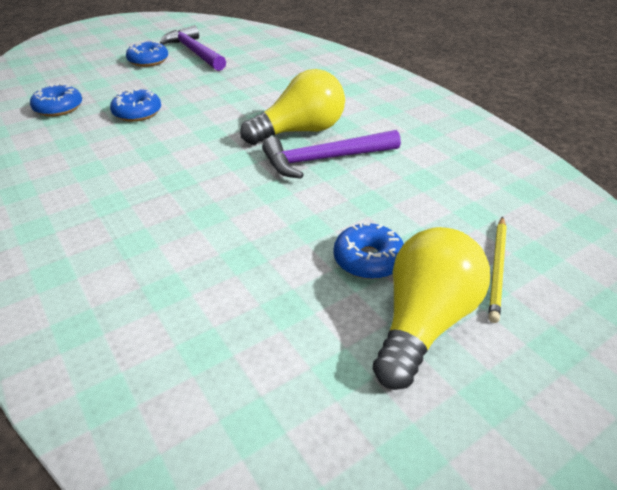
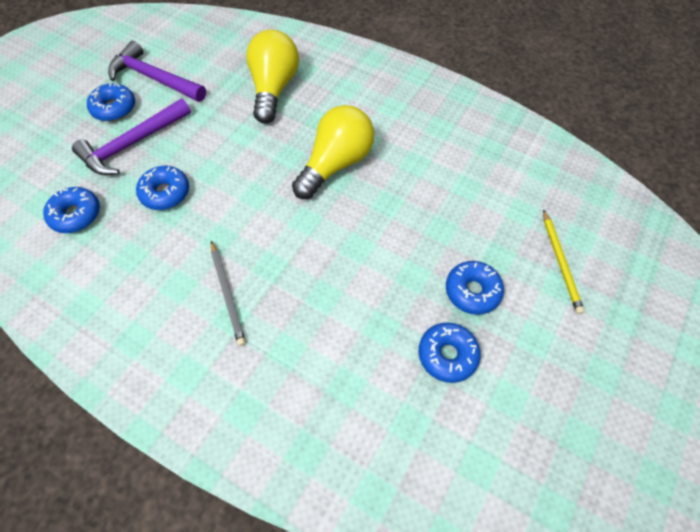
camera: 25 degrees left, 20 degrees up
(123, 187) = (227, 294): none -> grey pencil
(297, 303) = (447, 355): none -> blue donut
(324, 159) = (377, 193): purple hammer -> purple hammer (132, 144)
(424, 322) = (537, 332): yellow light bulb -> yellow light bulb (274, 88)

